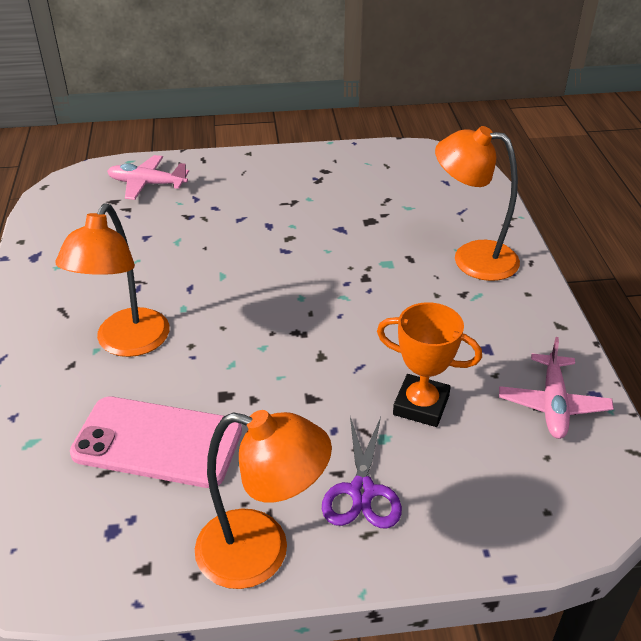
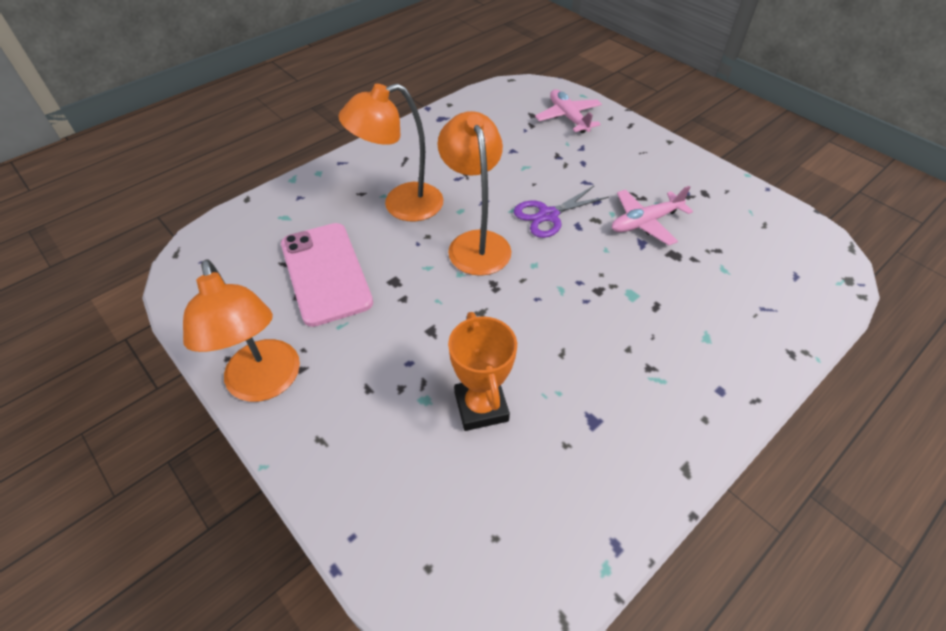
camera: 55 degrees right, 10 degrees up
(362, 491) = (359, 414): purple scissors -> purple scissors (548, 215)
(472, 258) = (707, 350): orange lamp -> orange lamp (476, 243)
(553, 404) = (568, 512): pink plane -> pink plane (645, 222)

